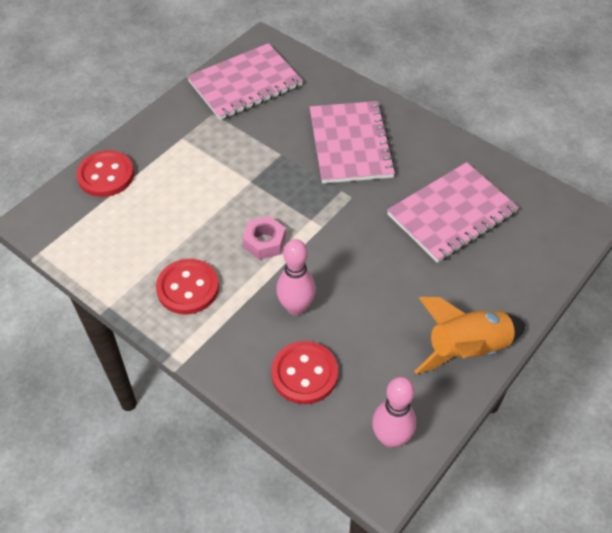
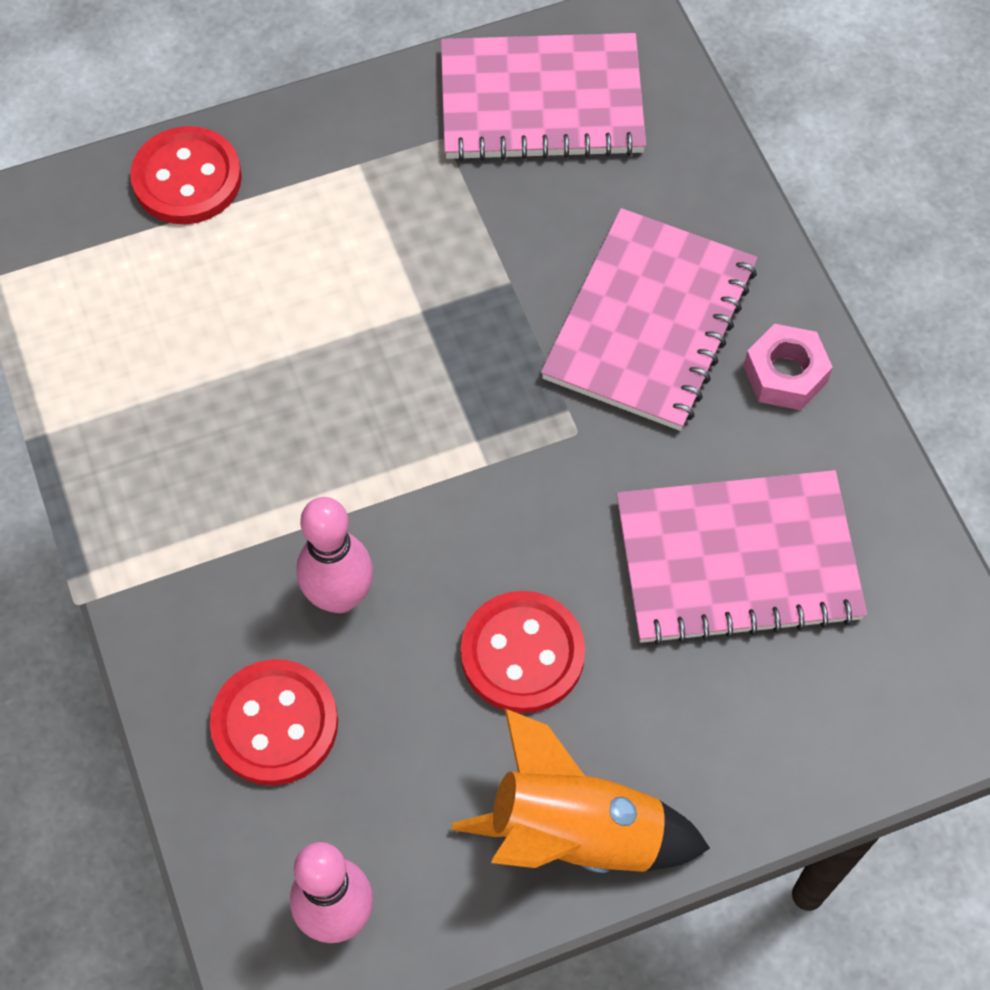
camera: 30 degrees right, 10 degrees up
(188, 288) = (188, 465): red button -> red button (522, 654)
(264, 242) = (367, 444): pink nut -> pink nut (785, 374)

